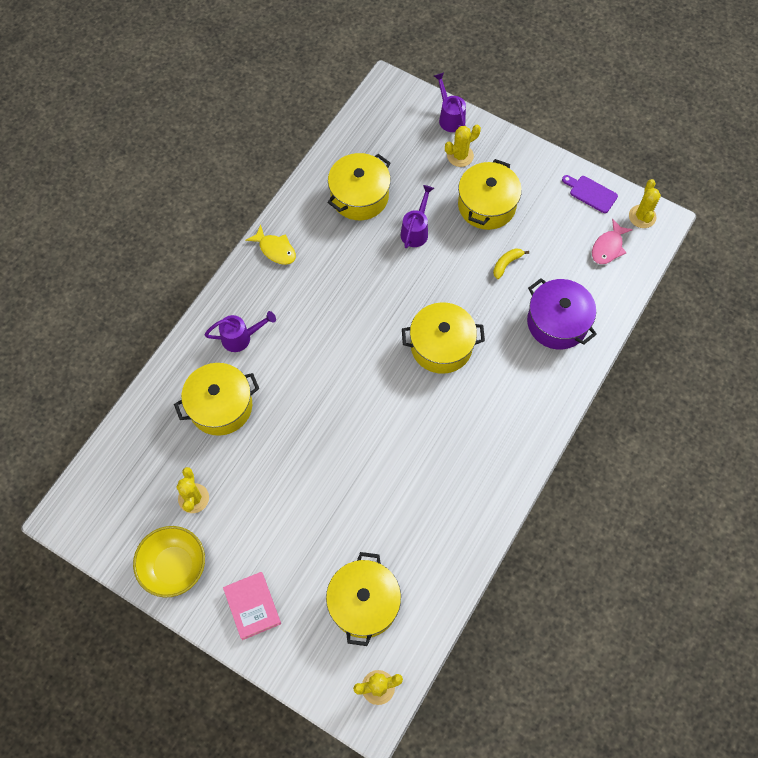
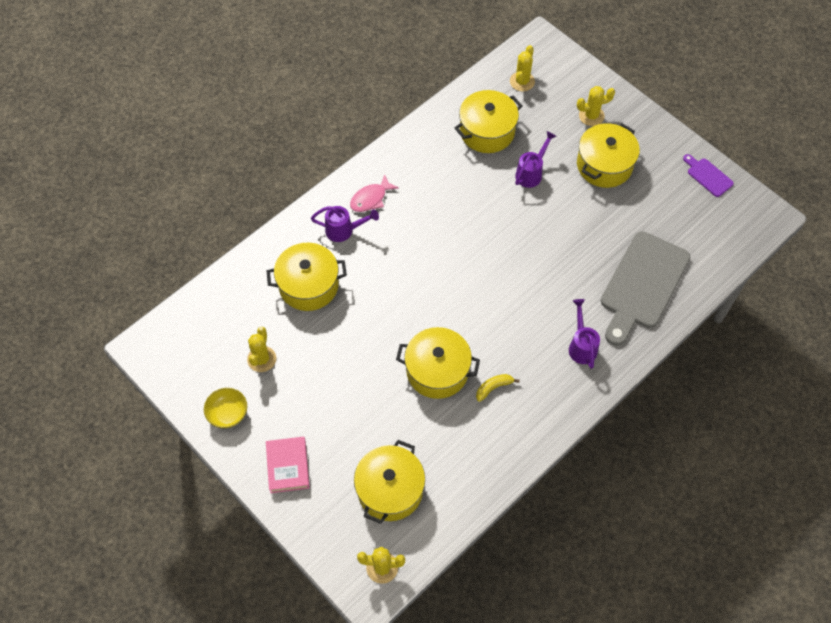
camera: 15 degrees right, 5 degrees down
(174, 566) = (228, 414): yellow bowl -> yellow bowl, size x0.66
(275, 249) = (396, 161): yellow fish -> none
(441, 346) = (526, 280): yellow pot -> yellow pot (437, 371)
(450, 117) = (591, 79): purple watering can -> purple watering can (581, 345)
(506, 264) = (609, 221): yellow banana -> yellow banana (493, 387)
(557, 322) = (642, 285): purple pot -> grey cutting board
(608, 247) = (711, 228): pink fish -> pink fish (370, 198)
(642, 216) = (752, 208): yellow cactus -> yellow cactus (522, 81)

